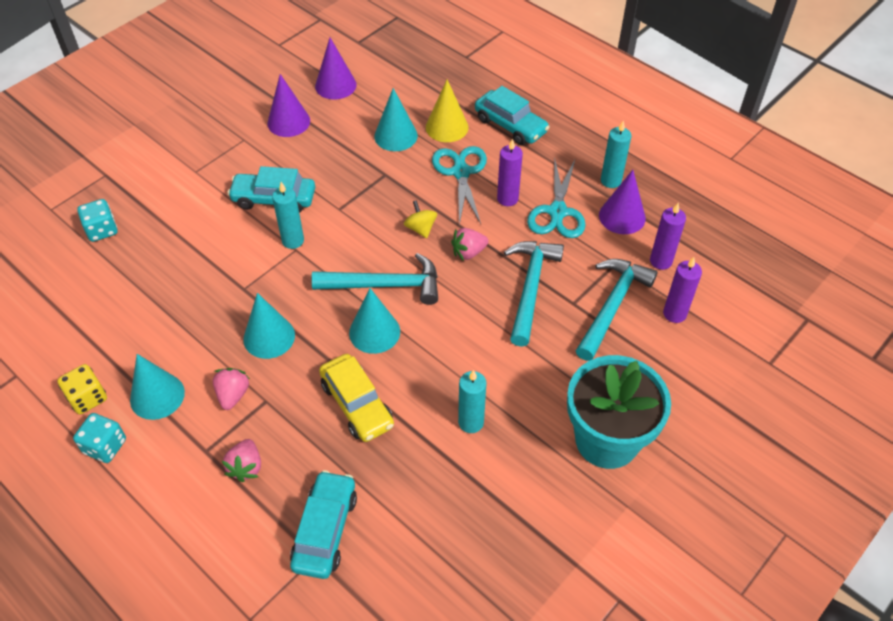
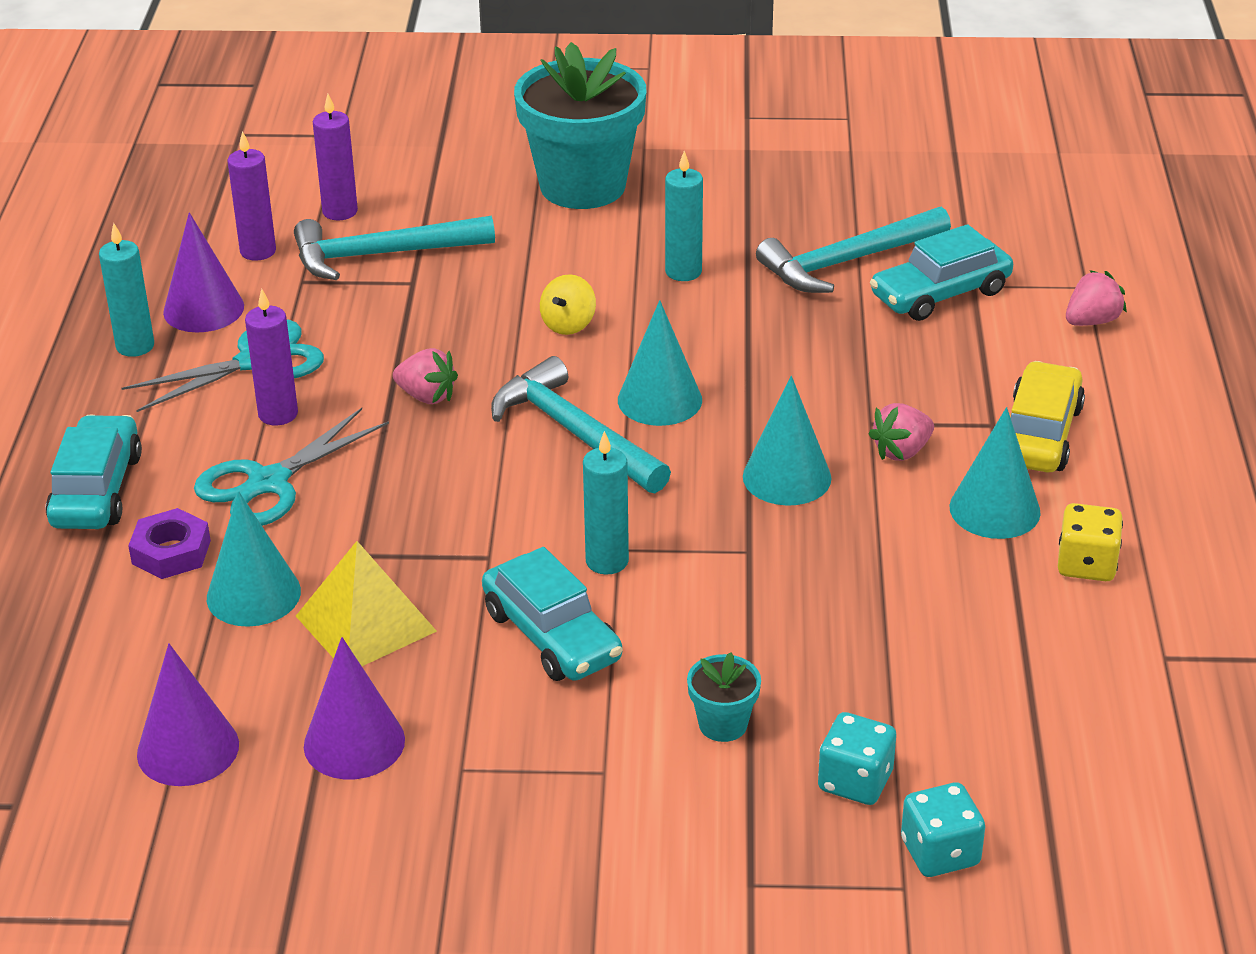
camera: 130 degrees left, 15 degrees down
(105, 446) = (1108, 501): turquoise dice -> turquoise dice (940, 852)
(172, 215) = (723, 724): none -> turquoise flower pot
(246, 467) = (963, 384): pink strawberry -> pink strawberry (1092, 321)
(344, 155) = (365, 623): none -> yellow pyramid
(357, 404) = (775, 355): yellow car -> yellow car (1039, 435)
(420, 228) = (433, 459): yellow spinning top -> yellow spinning top (568, 324)
(447, 127) = (171, 552): yellow cone -> purple nut
(530, 288) = (428, 321): turquoise hammer -> turquoise hammer (847, 262)

